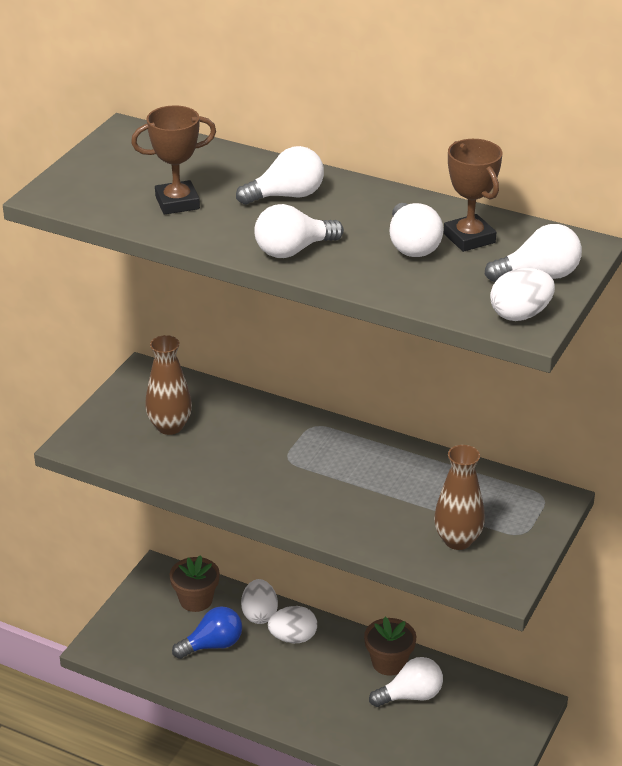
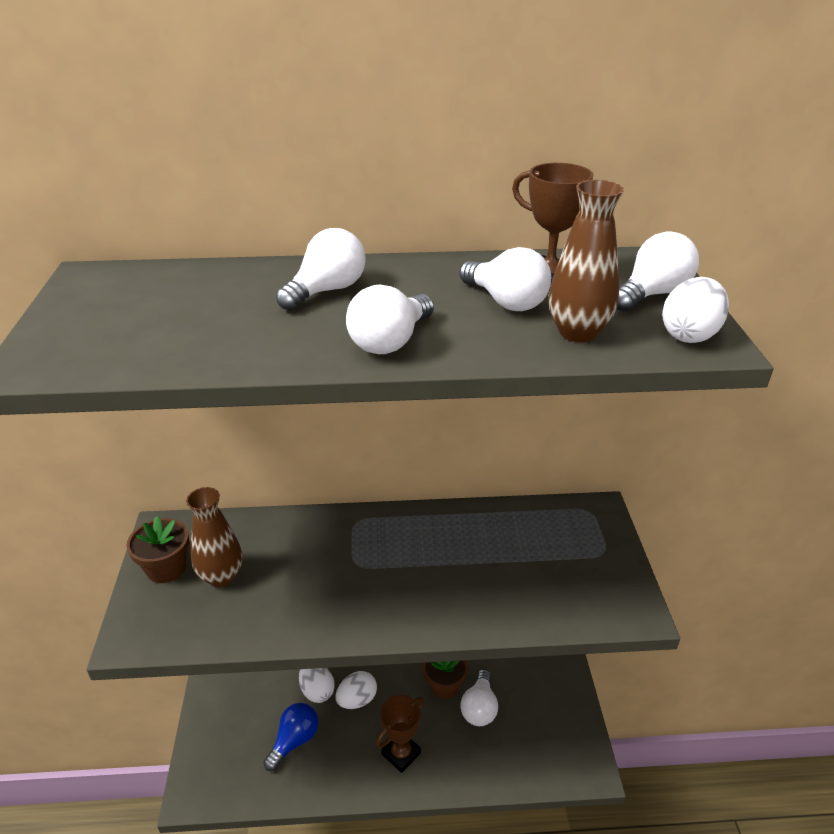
camera: 30 degrees left, 0 degrees up
(177, 203) = (208, 330): brown trophy -> brown trophy (401, 753)
(196, 600) = (256, 702): brown flower pot -> brown flower pot (166, 568)
(410, 695) = (479, 708): white light bulb -> white light bulb turned 150 degrees clockwise
(457, 540) = (562, 582): brown vase -> brown vase (578, 332)

